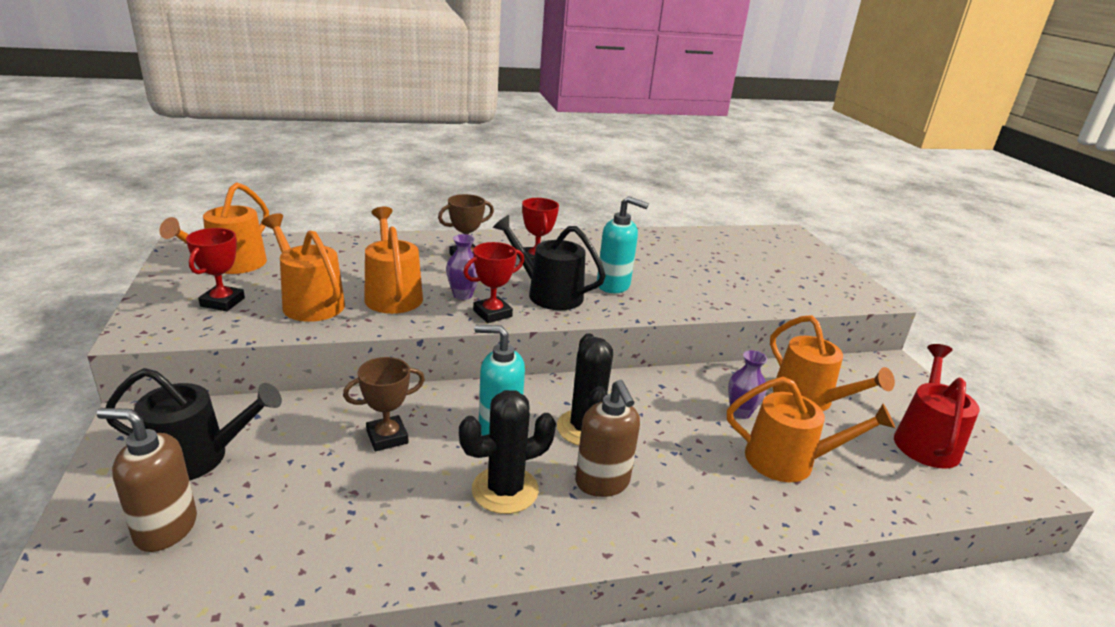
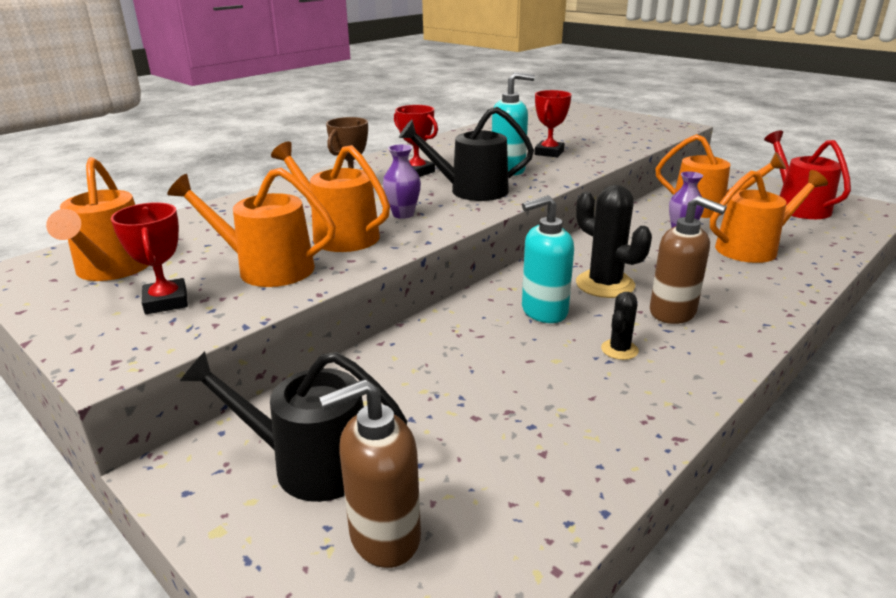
camera: 30 degrees left, 0 degrees up
(197, 457) = (311, 464): black watering can -> black watering can turned 135 degrees counterclockwise
(387, 437) = (467, 359): brown trophy -> none
(492, 313) = (453, 218): red trophy -> red trophy (549, 153)
(505, 490) = (619, 350): black cactus -> black cactus, size x0.53

